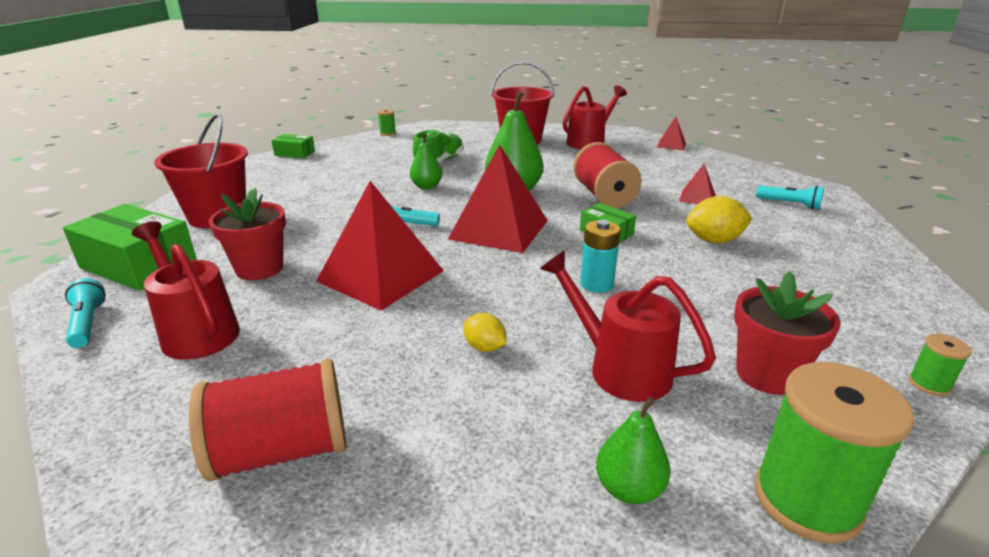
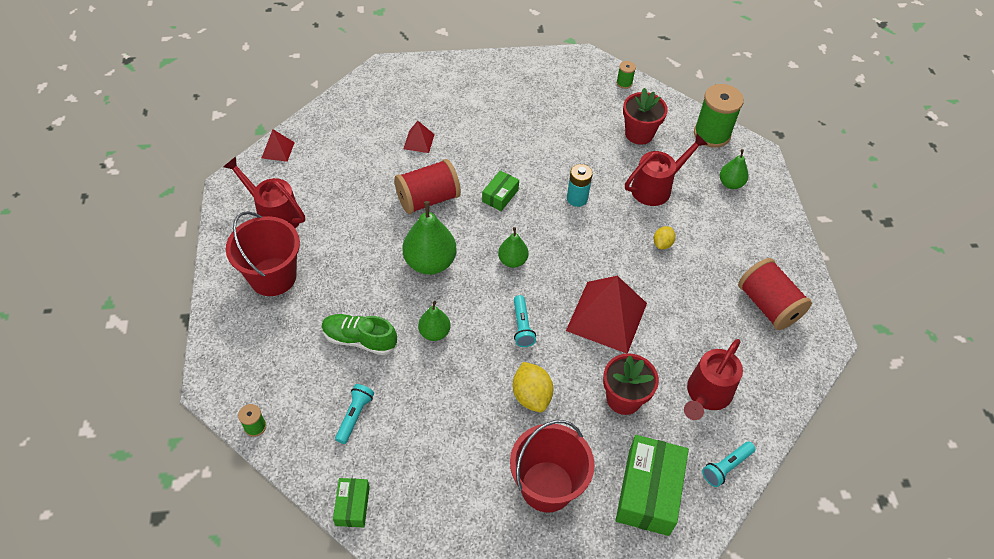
camera: 105 degrees left, 25 degrees up
(499, 229) = (512, 261): red pyramid -> green pear
(618, 368) = (656, 187): red watering can -> red watering can turned 150 degrees counterclockwise
(714, 241) = (496, 139): yellow lemon -> yellow lemon (531, 396)
(789, 204) = (420, 92): turquoise flashlight -> turquoise flashlight (354, 416)

